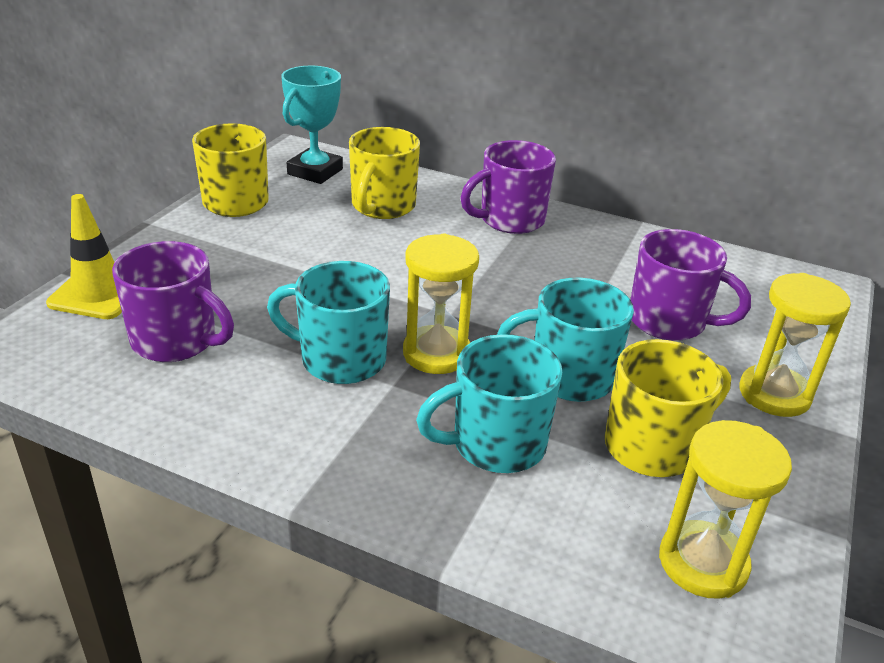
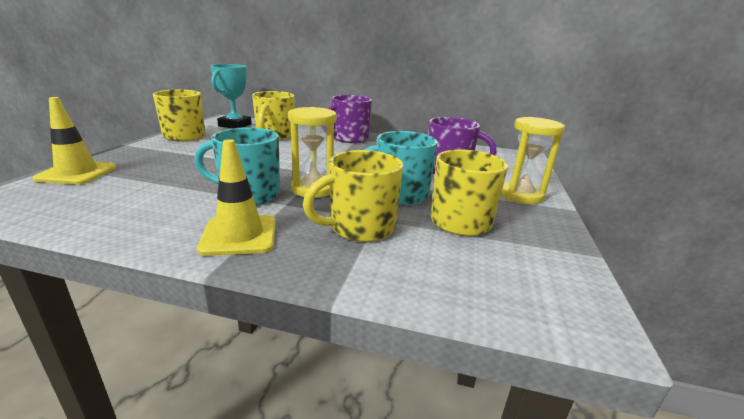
camera: 10 degrees left, 10 degrees down
(176, 341) = (129, 192): purple mug -> none
(330, 443) = (239, 235): none -> yellow traffic cone
(496, 444) = (360, 228): turquoise mug -> yellow mug
(703, 563) = (522, 278): yellow hourglass -> none

